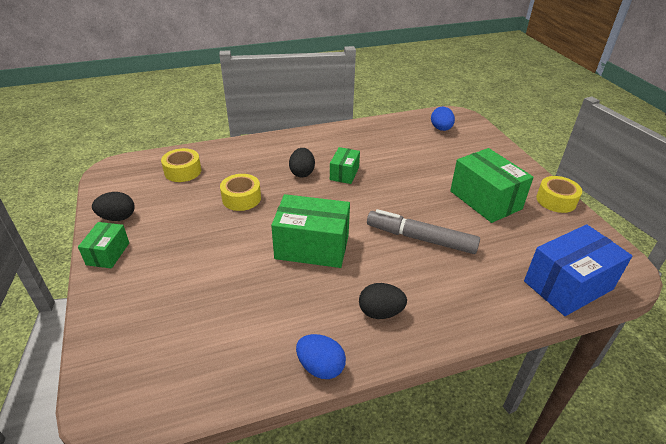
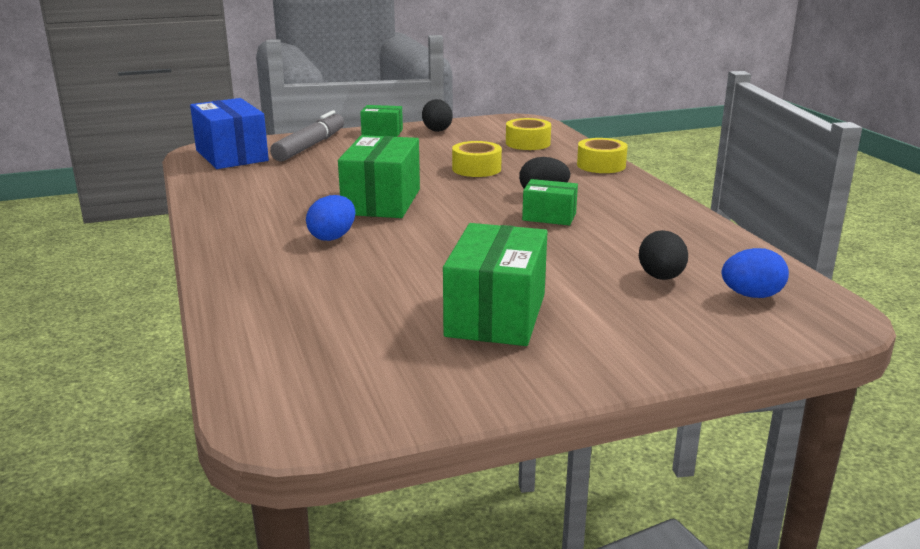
camera: 90 degrees right, 15 degrees down
(320, 367) = (203, 207): blue egg -> blue egg (332, 237)
(380, 312) = (262, 232): black egg -> black egg (661, 277)
(421, 238) = (392, 259): grey marker -> grey marker (310, 146)
(485, 200) = (496, 315): green box -> green box turned 45 degrees counterclockwise
(556, 200) = (505, 389): yellow tape -> yellow tape (601, 165)
(568, 285) = (262, 356): blue box -> blue box (231, 155)

